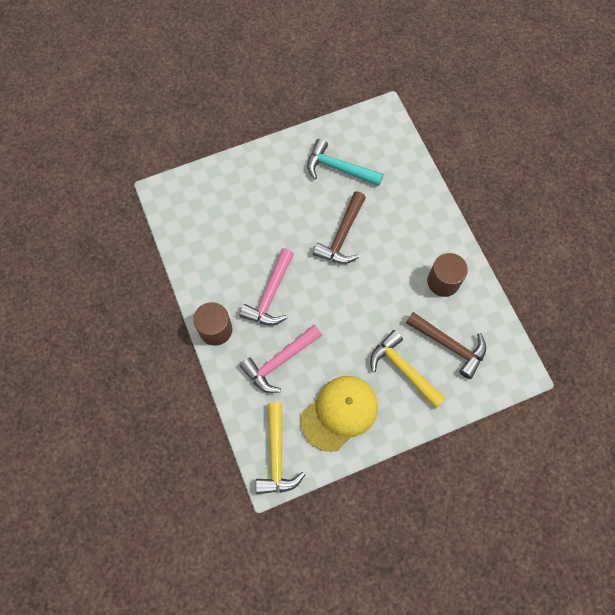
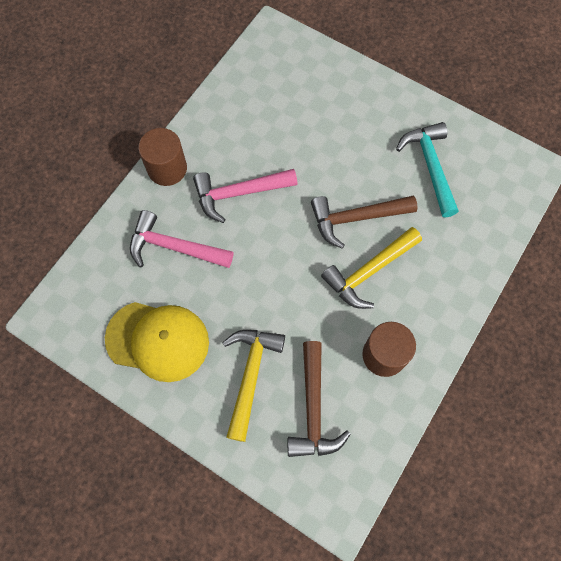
camera: 55 degrees right, 0 degrees up
(276, 456) = (73, 308): yellow hammer -> yellow hammer (369, 272)

